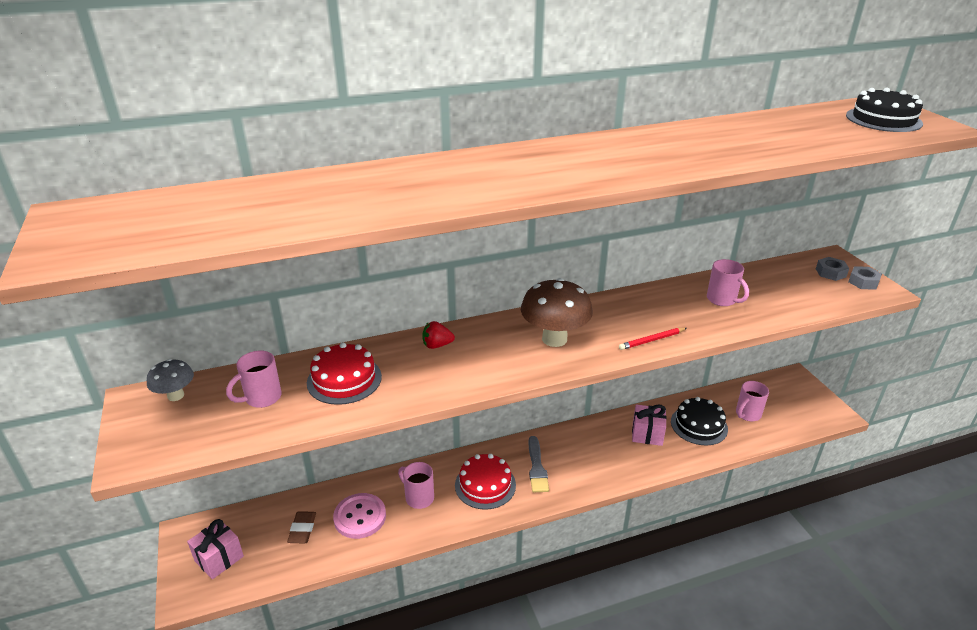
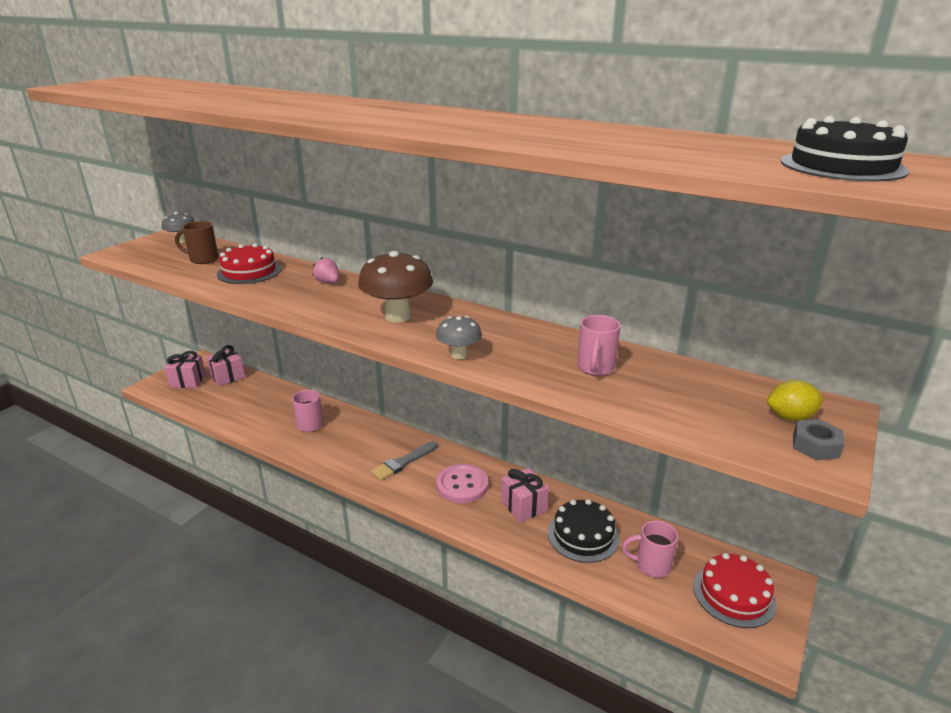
camera: 50 degrees right, 5 degrees down
(255, 522) = (228, 377): none -> pink gift
(262, 398) = (203, 259): pink mug -> brown mug
(302, 529) = (236, 395): brown eraser -> none
(360, 517) = (268, 410): pink button -> pink button (462, 485)
(437, 345) = (328, 282): red strawberry -> pink strawberry
(485, 485) = (355, 446): red cake -> red cake (734, 594)
(651, 340) = (459, 355): red pencil -> grey mushroom
(830, 273) = (790, 417): grey nut -> yellow lemon

